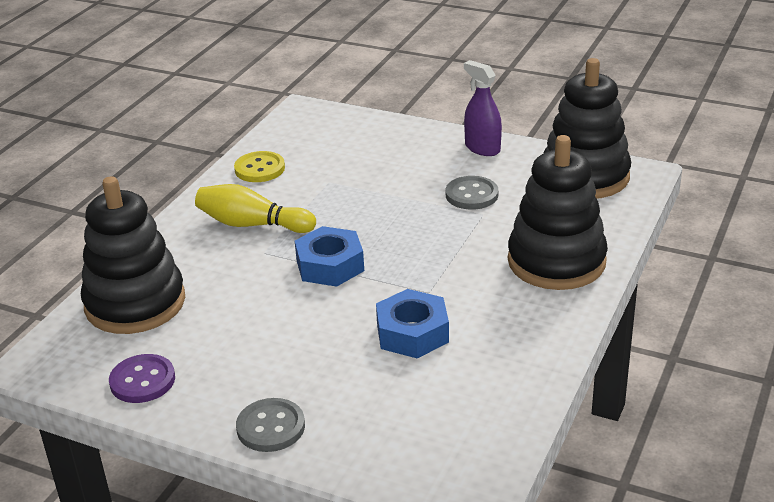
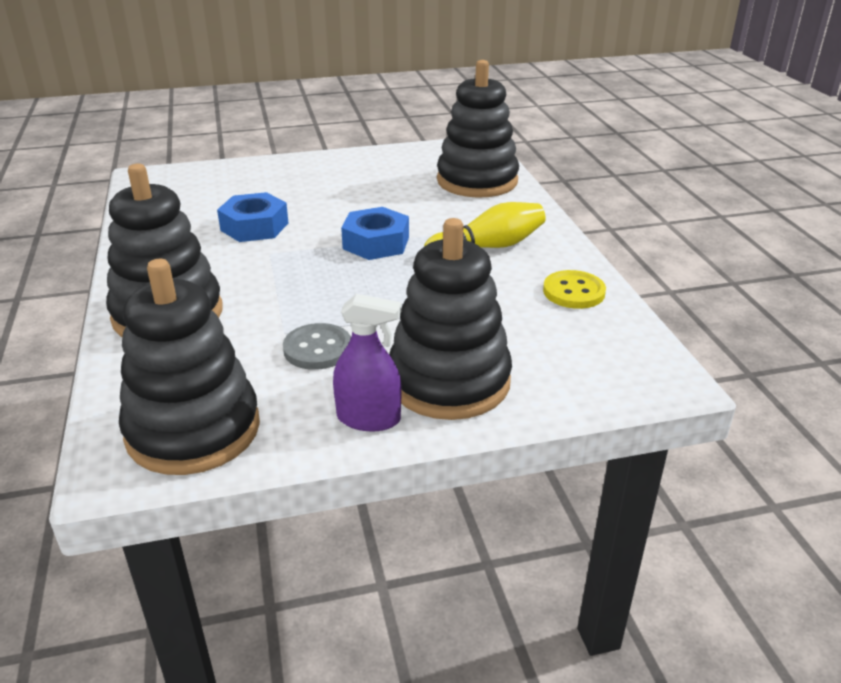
camera: 140 degrees right, 0 degrees up
(142, 381) = (401, 158): purple button -> none
(271, 427) = (294, 165): grey button -> none
(416, 149) = (449, 381): none -> black stacking toy

